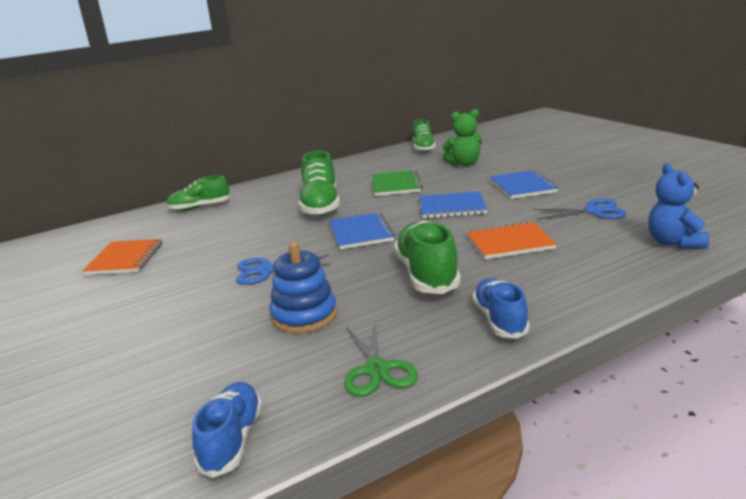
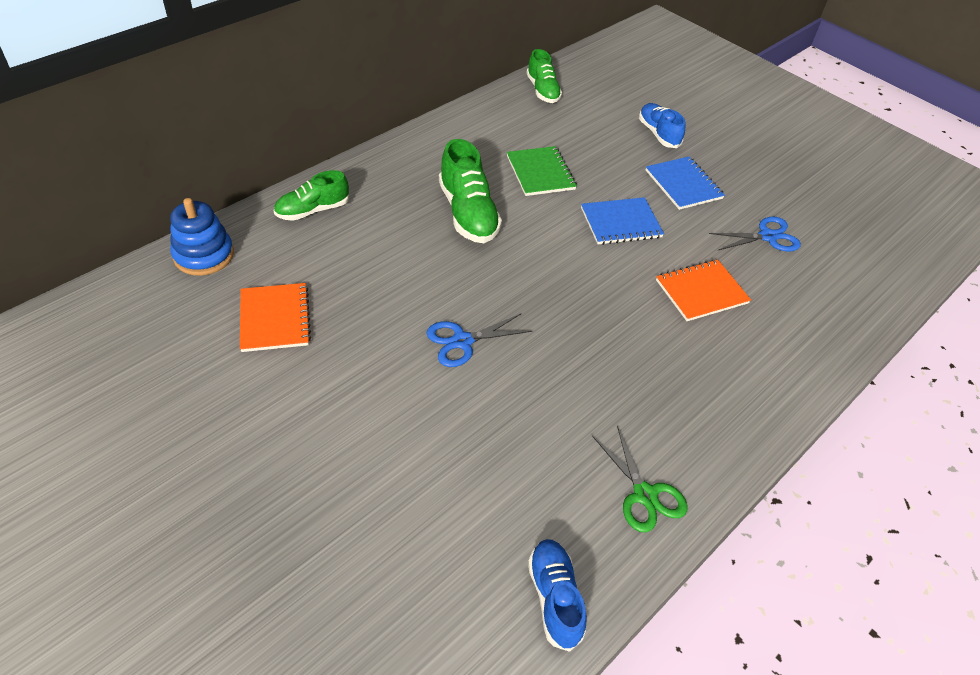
camera: 20 degrees left, 25 degrees up
(304, 316) = (540, 418): blue stacking toy -> blue stacking toy (204, 255)
(361, 233) = (538, 270): blue notebook -> none
(427, 274) = (637, 347): green shoe -> none
(464, 164) = (604, 131): green teddy bear -> none
(500, 320) = (730, 417): blue shoe -> blue shoe (658, 134)
(674, 243) = (851, 294): blue teddy bear -> none

